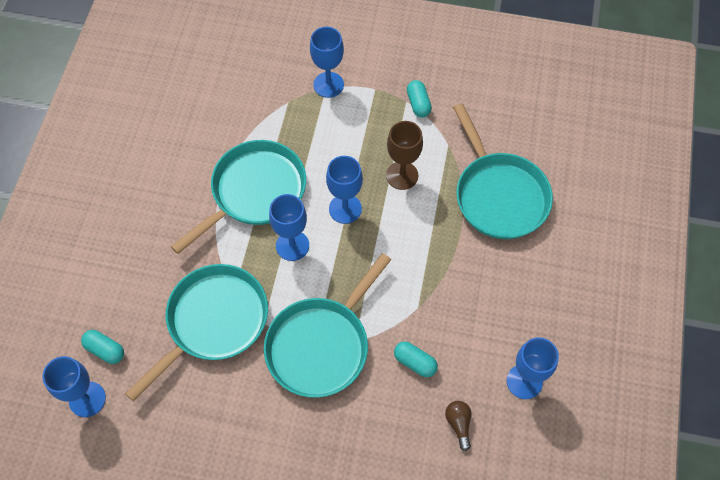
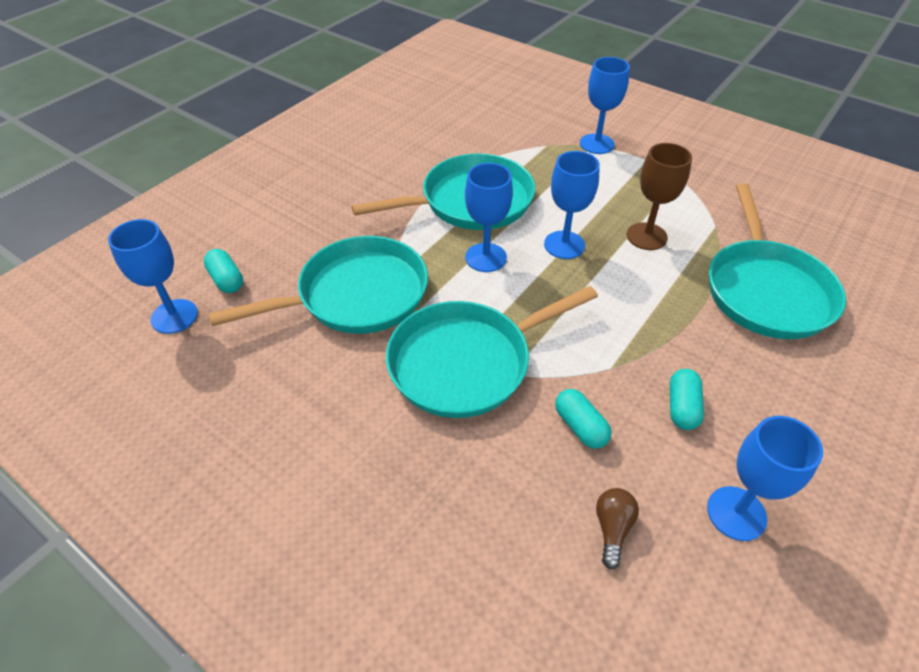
camera: 25 degrees right, 15 degrees down
(418, 104) = (692, 184): turquoise capsule -> turquoise capsule (682, 407)

